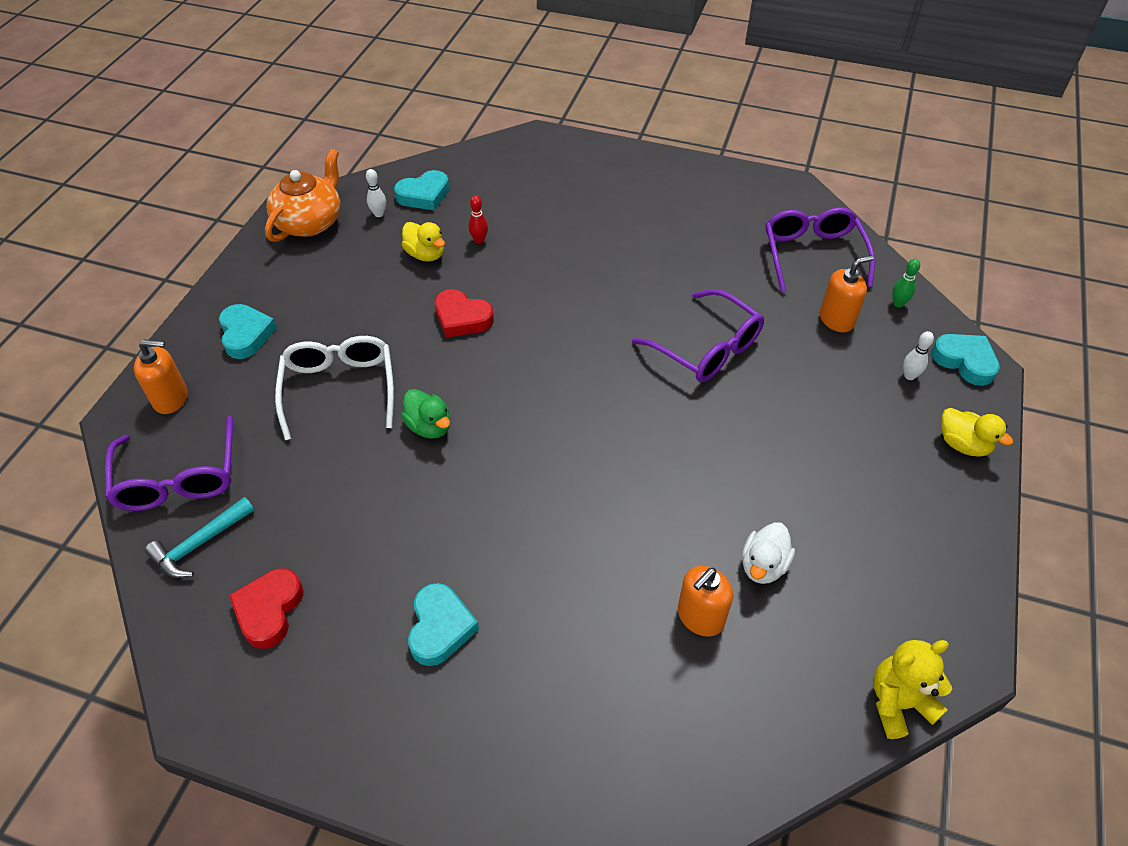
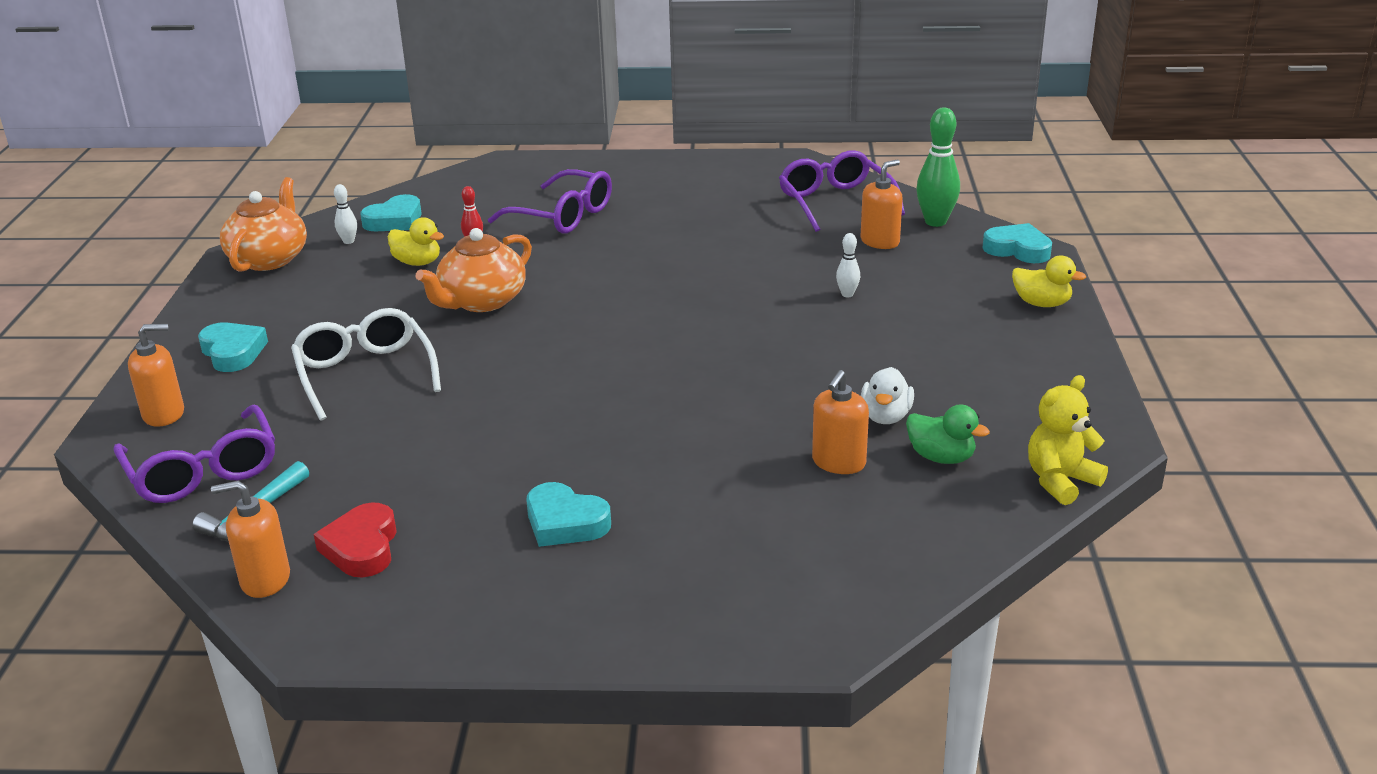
camera: 15 degrees left, 20 degrees down
(183, 628) = (265, 580): none -> orange soap dispenser
(429, 427) = (482, 384): green duck -> green duck (941, 457)
(440, 627) = (565, 522): turquoise heart -> turquoise heart turned 135 degrees clockwise
(462, 318) = (481, 301): red heart -> orange teapot
(707, 348) = (758, 281): purple glasses -> purple glasses (563, 216)
(898, 303) = (935, 222): green bowling pin -> green bowling pin, size x1.95
(909, 376) = (969, 267): white bowling pin -> white bowling pin (847, 294)

